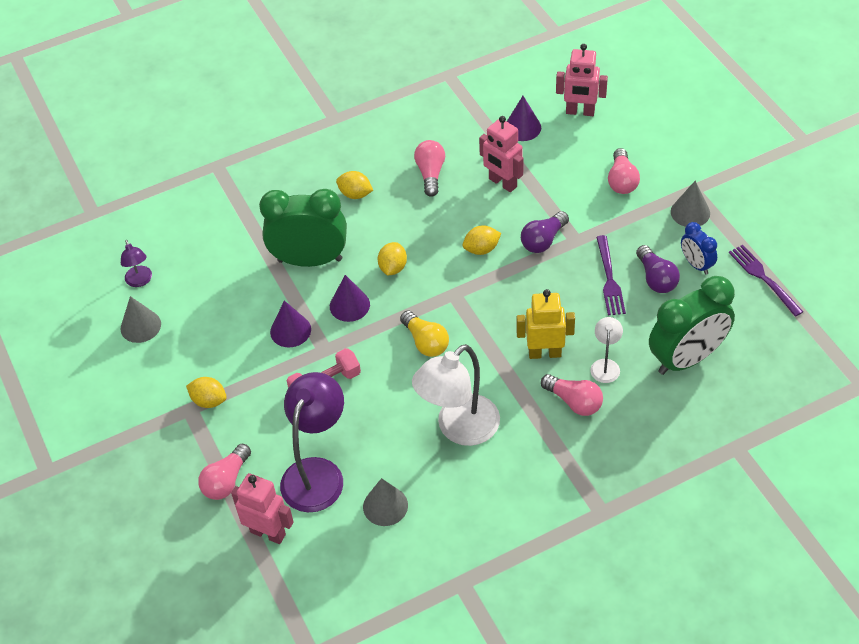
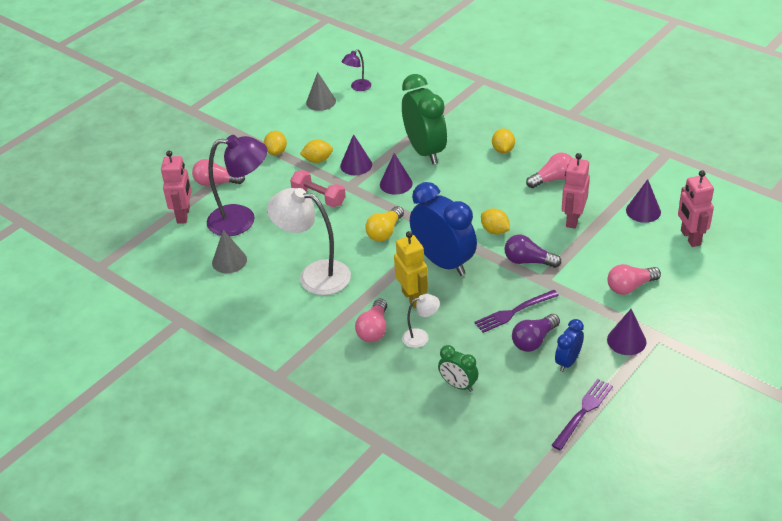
camera: 65 degrees right, 10 degrees down
(393, 268) = (445, 192): yellow lemon -> yellow lemon (317, 160)
(505, 308) = (443, 262): none -> blue clock
(687, 359) = (458, 385): green clock -> green clock, size x0.50
(690, 212) = (626, 340): grey cone -> purple cone

